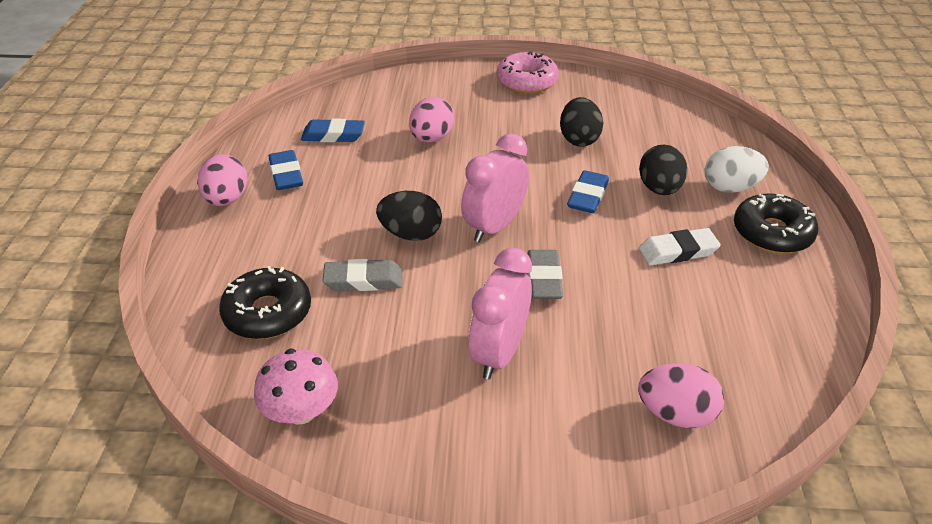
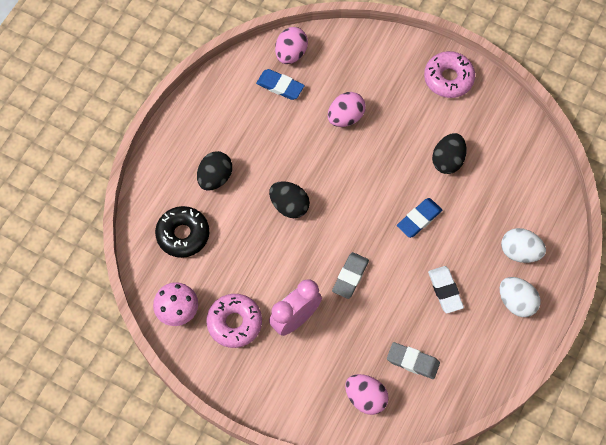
camera: 25 degrees right, 25 degrees up
(227, 199) = (189, 126): pink egg -> pink egg (291, 54)
(286, 174) = (234, 116): blue eraser -> none
(363, 280) = (245, 232): grey eraser -> grey eraser (413, 361)
(406, 393) = (234, 323): none -> pink donut
(494, 227) = (343, 221): pink clock -> none
(659, 189) = (471, 233): black egg -> black egg (215, 178)
(677, 251) = (445, 290): white eraser -> white eraser turned 60 degrees clockwise
(772, 233) = (516, 302): black donut -> white egg

